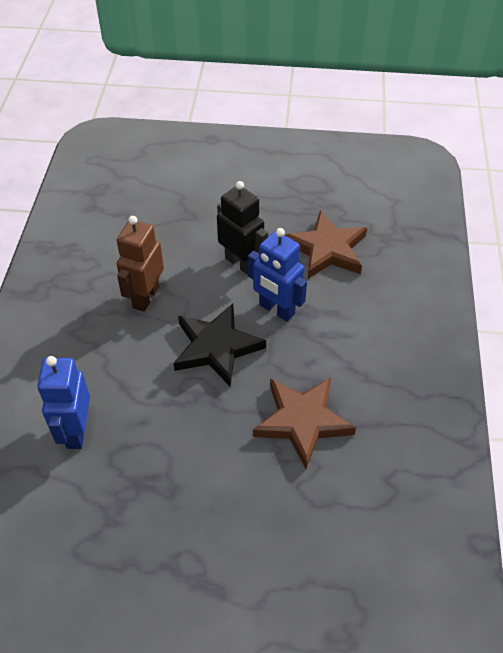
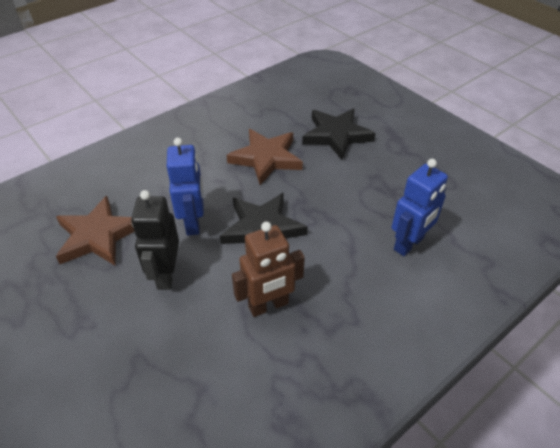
camera: 135 degrees left, 5 degrees down
(270, 521) = (336, 135): none -> black star

